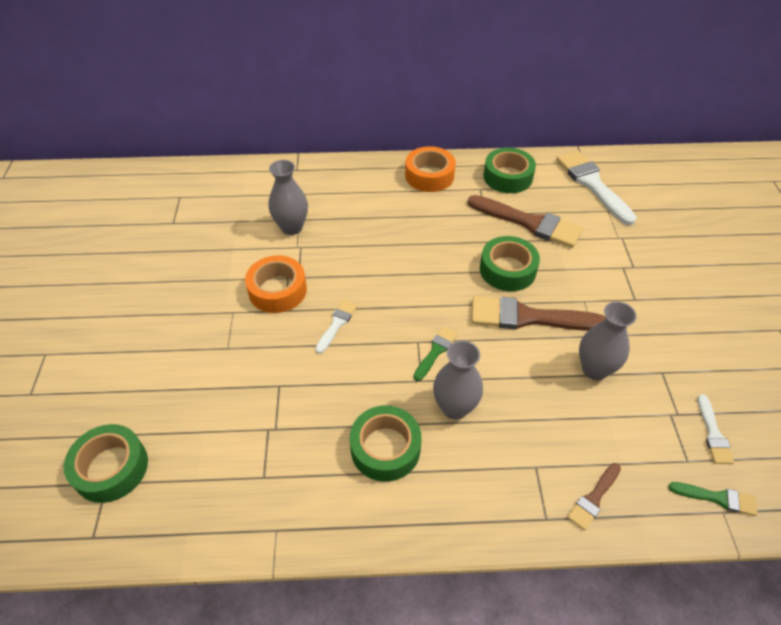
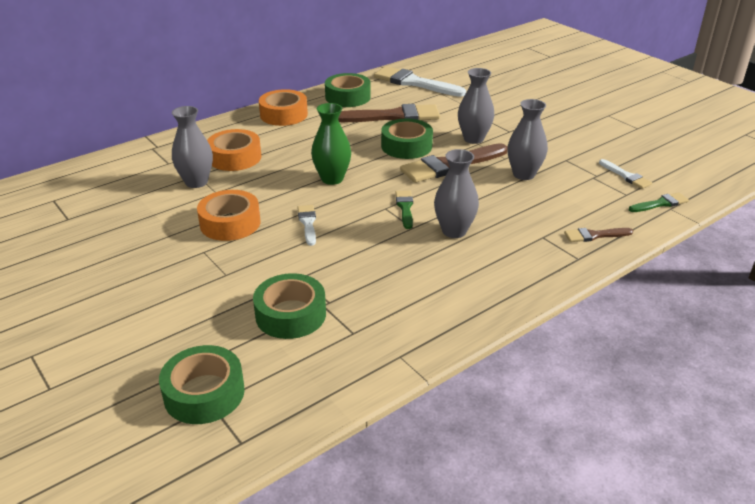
camera: 35 degrees left, 15 degrees down
(345, 212) = (235, 157): none -> orange tape
(385, 448) = (430, 273): green tape -> green tape (290, 314)
(403, 279) = (332, 179): none -> green vase
(585, 292) = (473, 139): none -> grey vase
(594, 498) = (594, 235): brown brush -> brown brush turned 75 degrees clockwise

